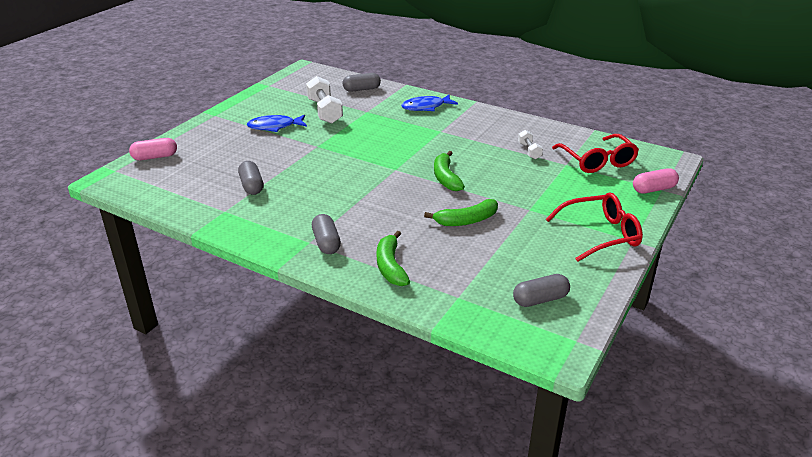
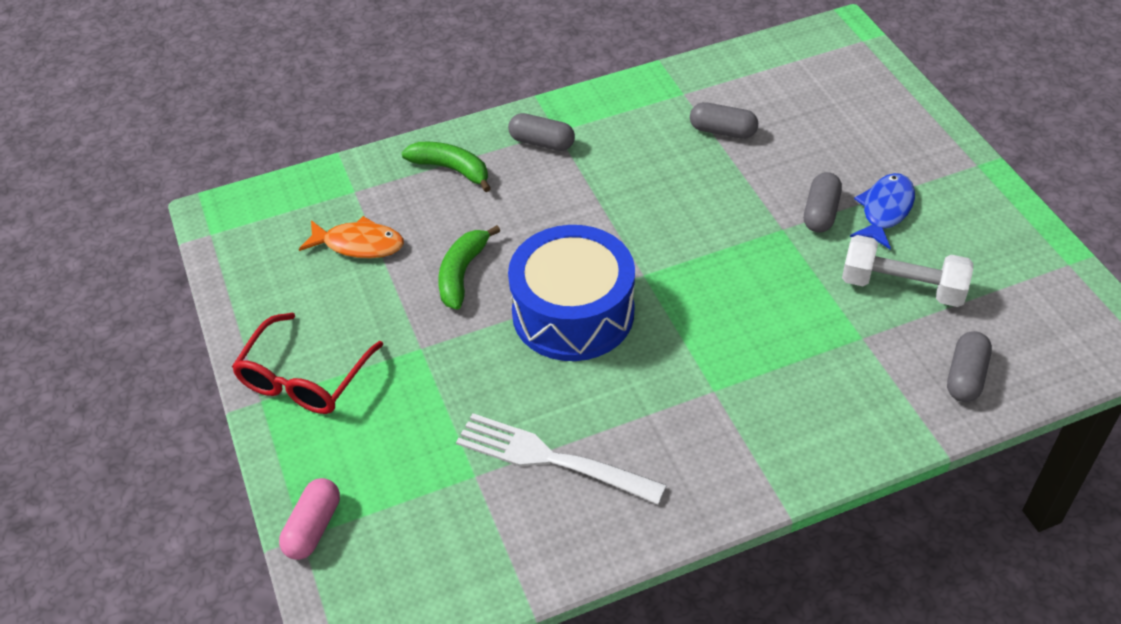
camera: 130 degrees right, 15 degrees up
(155, 157) = (875, 77): pink capsule -> none
(426, 107) = (819, 424): blue fish -> none
(446, 178) = (573, 312): green banana -> blue drum
(496, 268) = (359, 244): none -> orange fish
(529, 151) = (553, 459): white dumbbell -> white fork
(540, 300) = (281, 246): grey capsule -> grey capsule (820, 212)
(597, 161) = (443, 524): red glasses -> none

